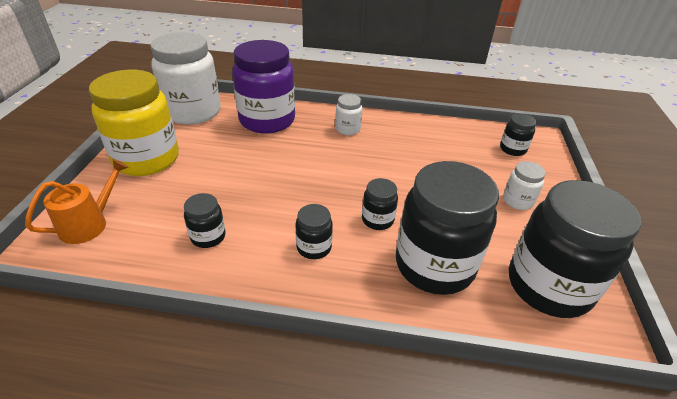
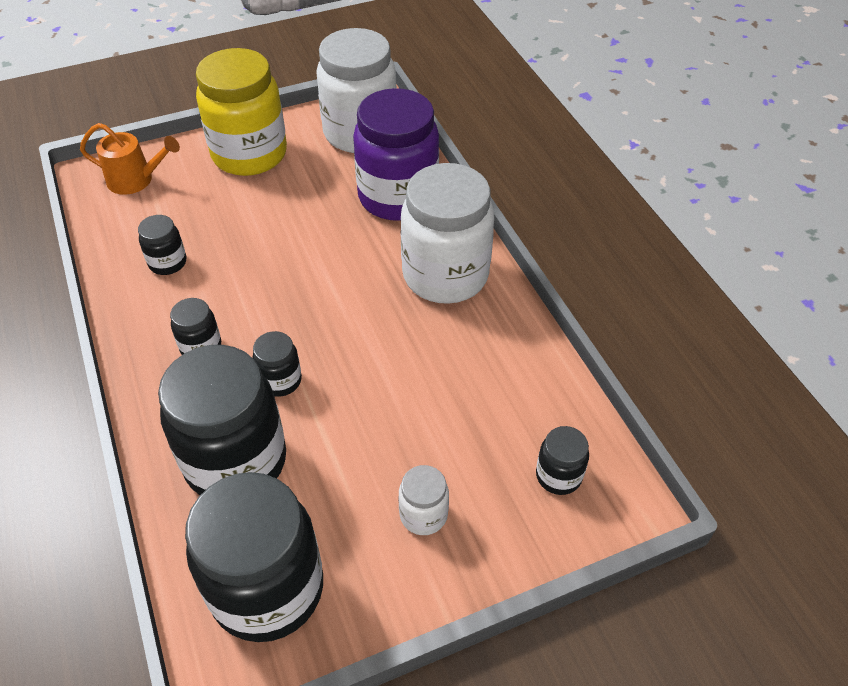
camera: 60 degrees right, 10 degrees up
(348, 129) = (445, 275): white jar -> white jar, size x2.22

